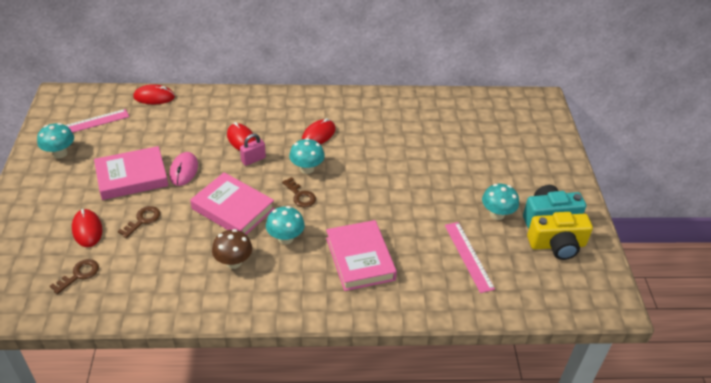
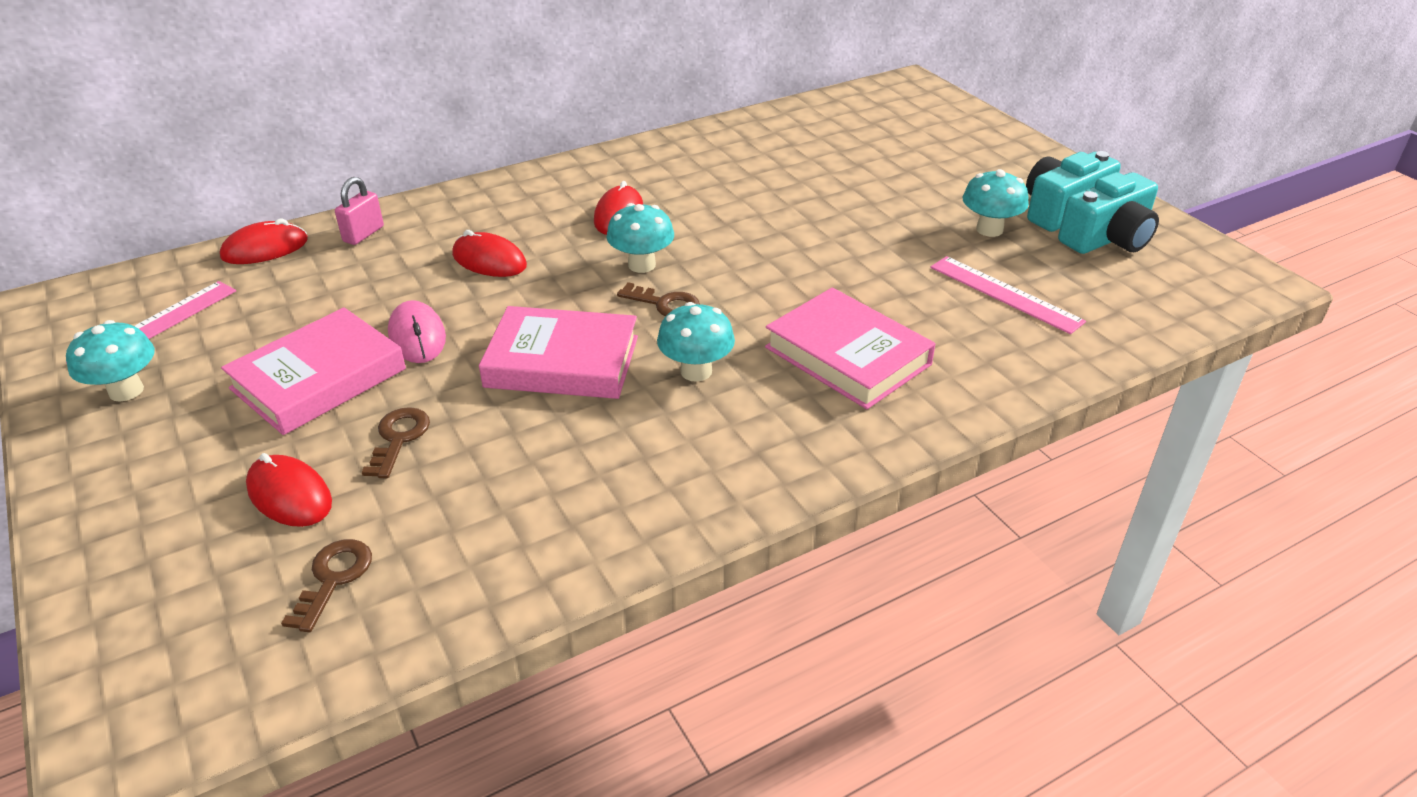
camera: 25 degrees left, 5 degrees down
(233, 262) = (635, 439): brown mushroom -> none
(253, 159) = (536, 281): pink padlock -> pink padlock (363, 234)
(557, 245) = (1108, 238): yellow camera -> turquoise camera

